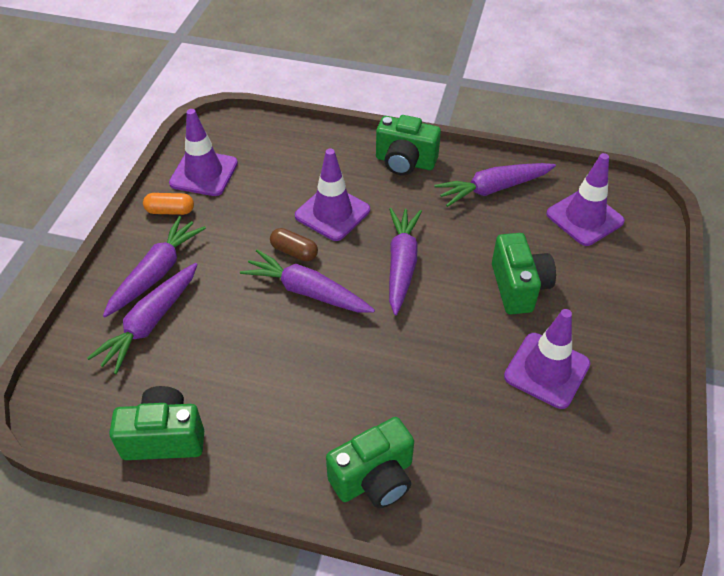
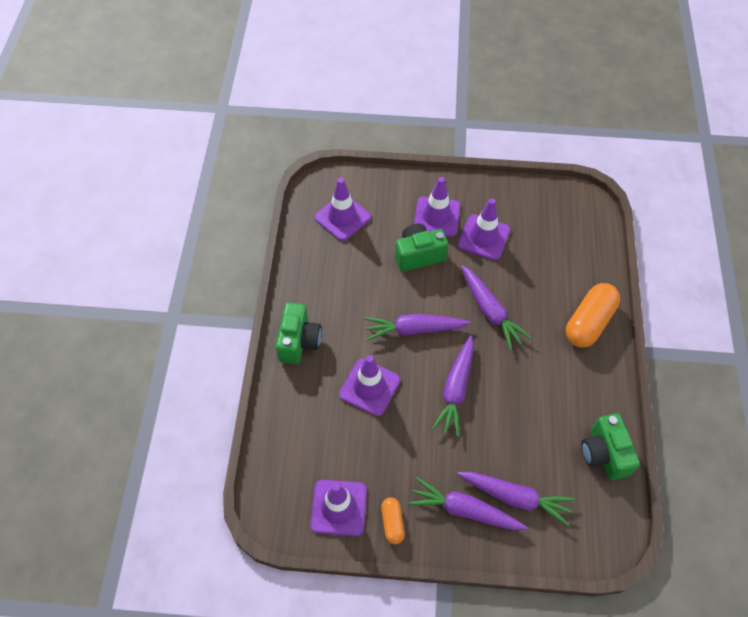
camera: 100 degrees left, 10 degrees up
(294, 252) = (418, 407): brown capsule -> none
(374, 478) = (589, 322): green camera -> orange capsule
(493, 189) = (321, 276): purple carrot -> purple carrot (490, 311)
(586, 319) = (436, 217): none -> purple traffic cone

